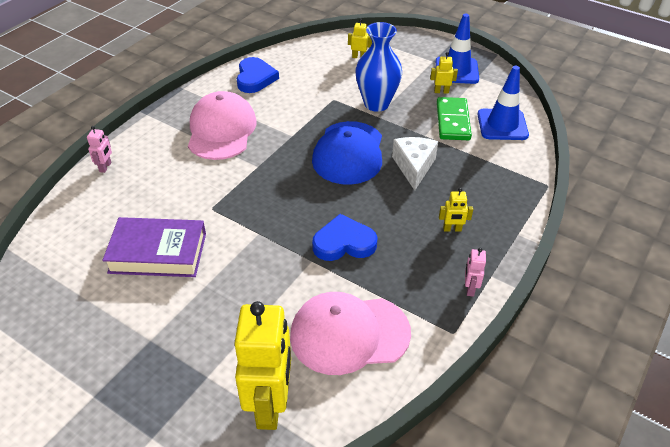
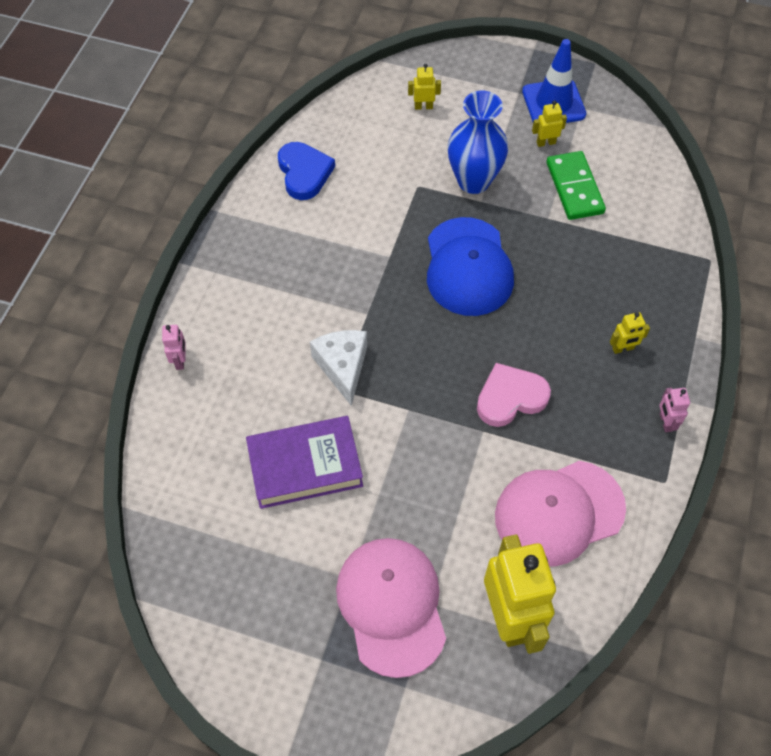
camera: 15 degrees left, 15 degrees up
(221, 130) = (298, 268): pink cap -> pink cap (391, 606)
(344, 243) = (510, 397): blue heart -> pink heart
(414, 167) = (551, 269): white cheese -> white cheese (342, 367)
(502, 125) = (634, 180): blue traffic cone -> none

